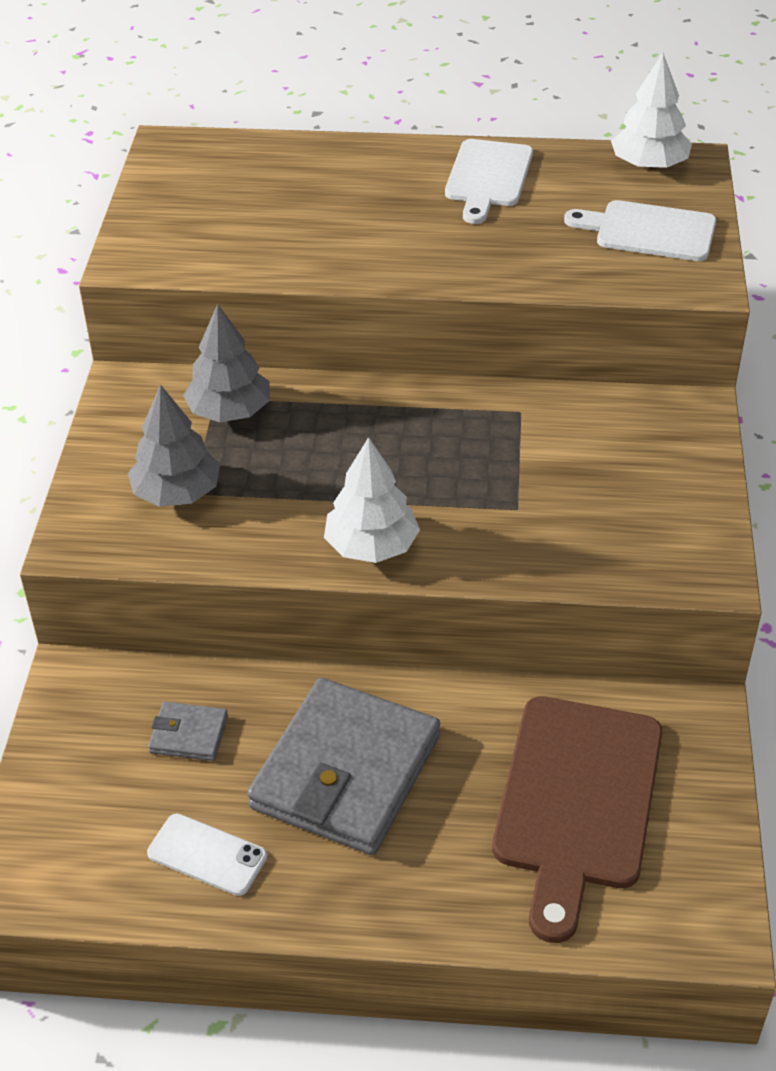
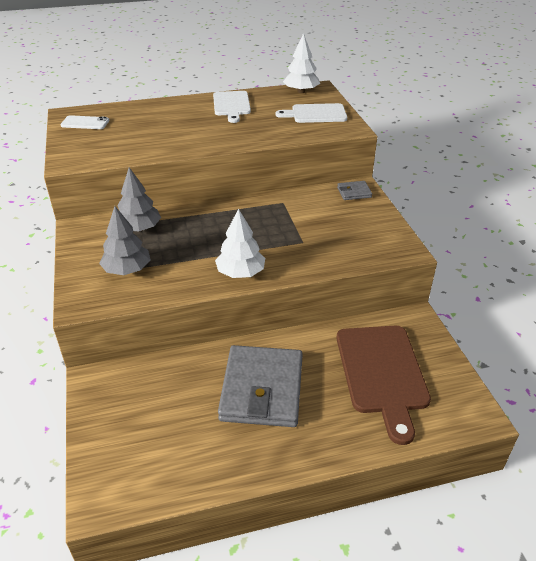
camera: 20 degrees left, 5 degrees down
(189, 734) = (170, 392): grey wallet -> grey wallet (354, 192)
(207, 855) = (206, 452): white phone -> white phone (85, 123)

